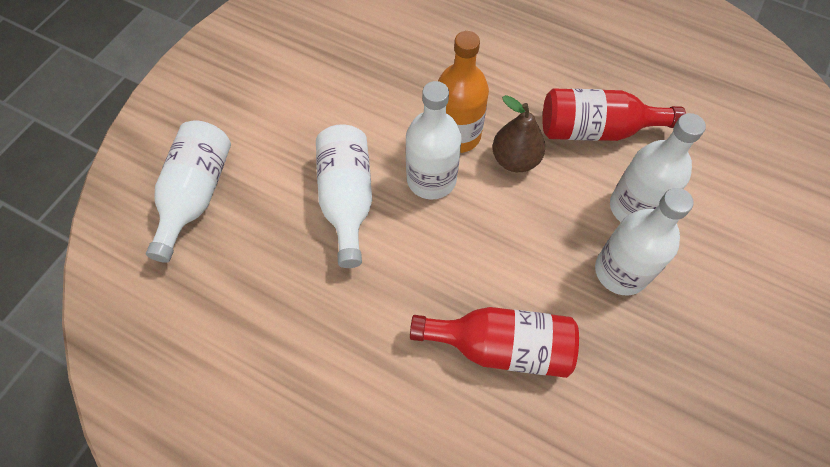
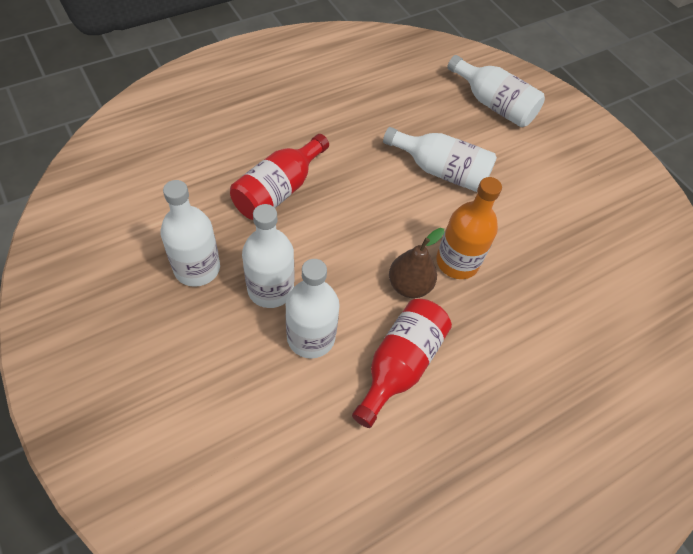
camera: 115 degrees right, 5 degrees down
(431, 179) = (426, 224): white bottle -> white bottle (197, 268)

